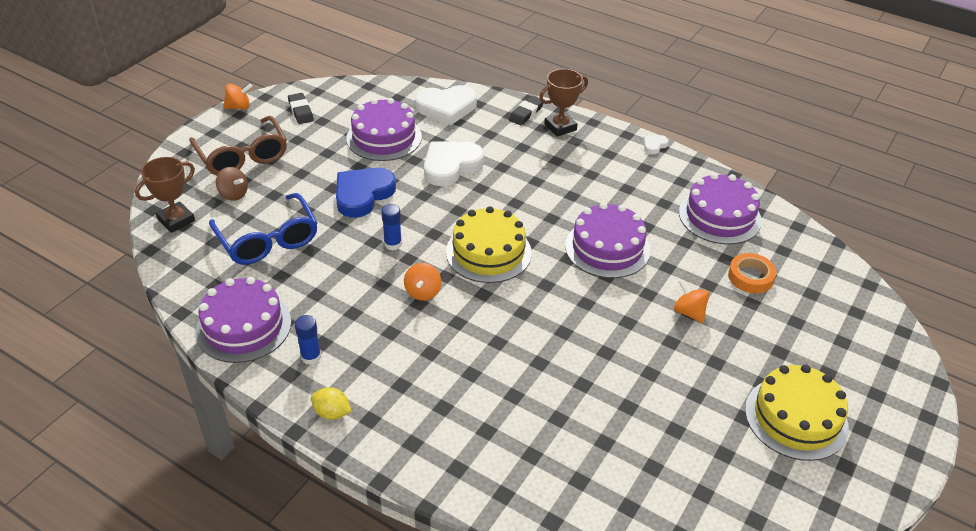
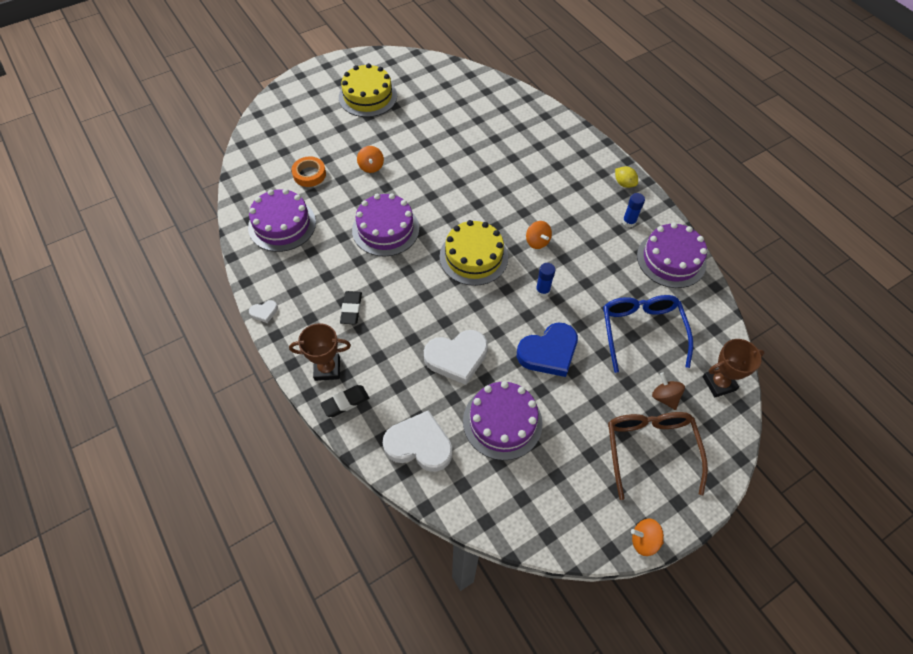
camera: 155 degrees left, 15 degrees up
(300, 111) = (575, 503): black eraser -> black eraser (351, 309)
(423, 292) = (537, 242): orange spinning top -> orange spinning top turned 120 degrees clockwise

